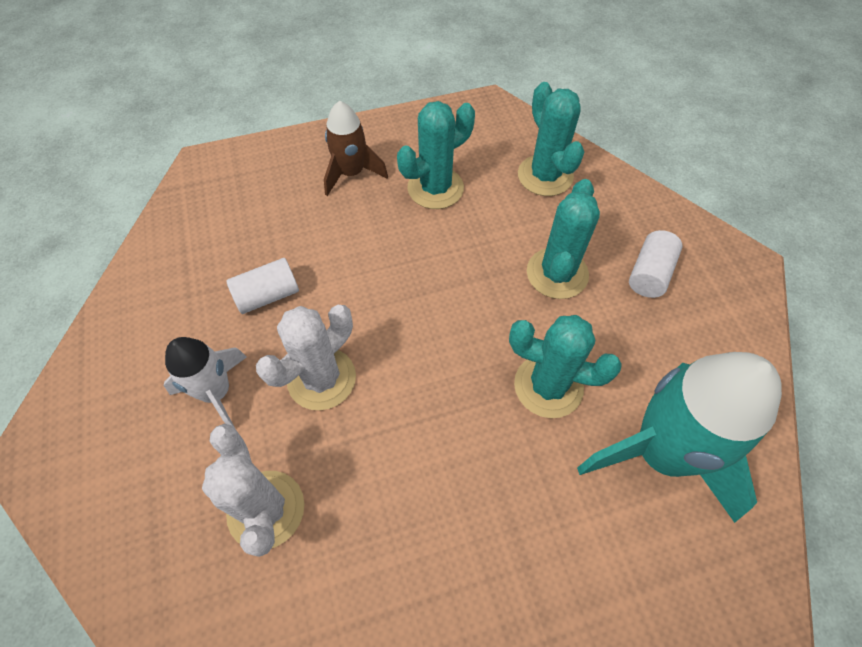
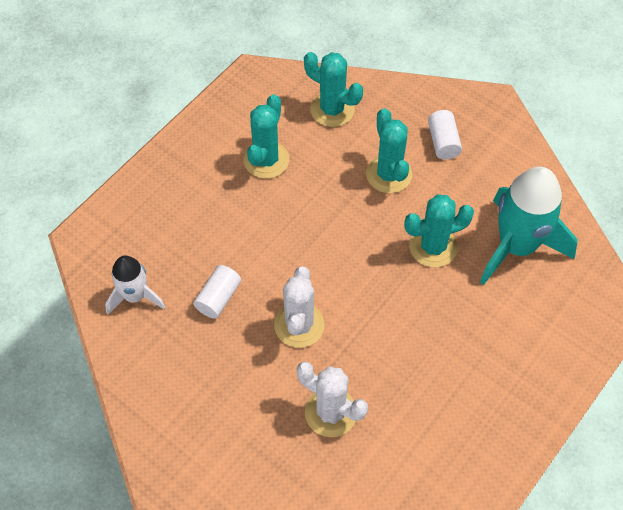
camera: 35 degrees left, 0 degrees up
(216, 392) = (242, 373): white rocket -> white rocket (135, 296)
(351, 173) = (198, 182): brown rocket -> none

